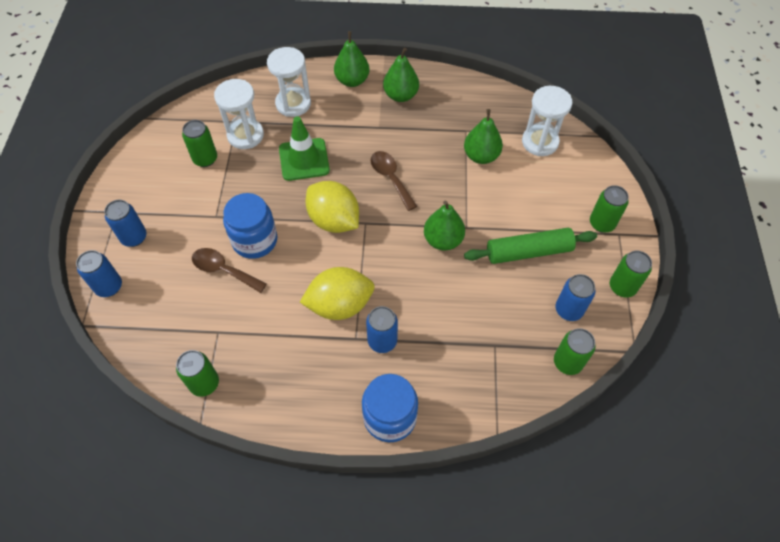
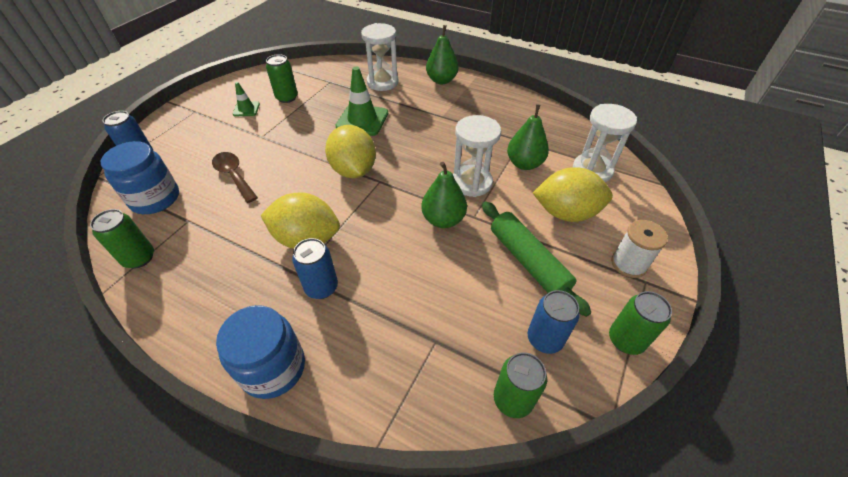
camera: 25 degrees right, 10 degrees down
(134, 237) = (190, 131): blue can -> none
(172, 189) = (246, 109): none -> green traffic cone
(245, 135) = (329, 92): white hourglass -> white hourglass (472, 183)
(255, 240) = (277, 163): blue jar -> blue jar (155, 198)
(391, 178) = (427, 155): brown spoon -> none
(400, 95) = (476, 100): green pear -> none
(528, 251) = (528, 261): green rolling pin -> green rolling pin turned 45 degrees clockwise
(537, 194) = (566, 213): none -> yellow lemon
(602, 223) = (628, 264): green can -> white spool

